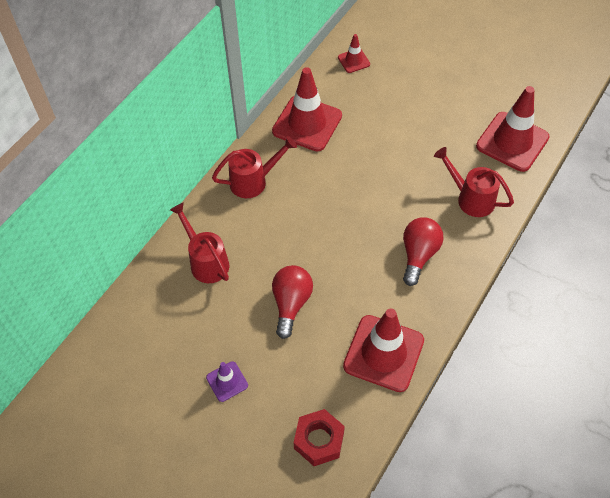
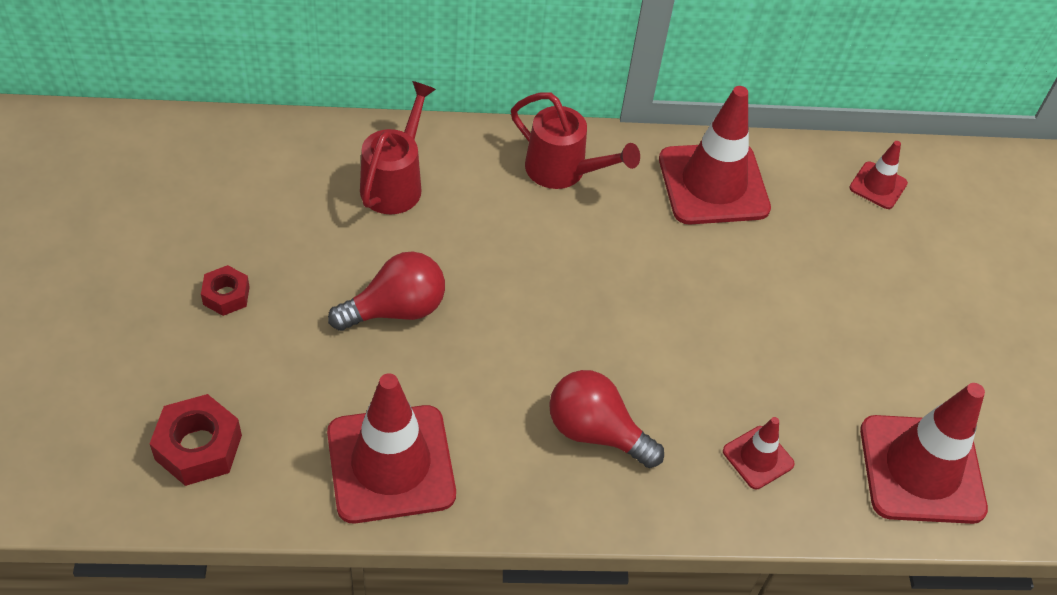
camera: 50 degrees right, 5 degrees down
(227, 381) = (226, 295): purple traffic cone -> red nut
(418, 255) = (596, 432): red light bulb -> red light bulb turned 135 degrees counterclockwise
(471, 198) = (758, 457): red watering can -> red traffic cone

